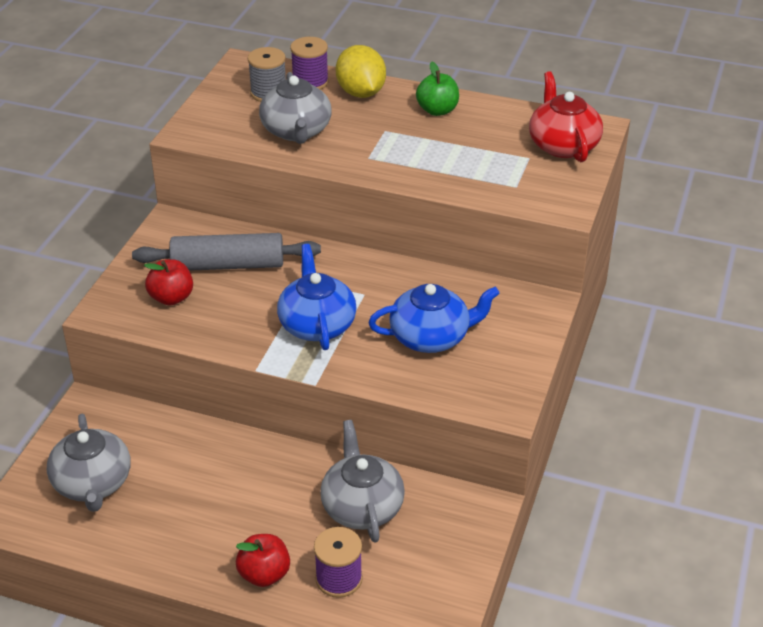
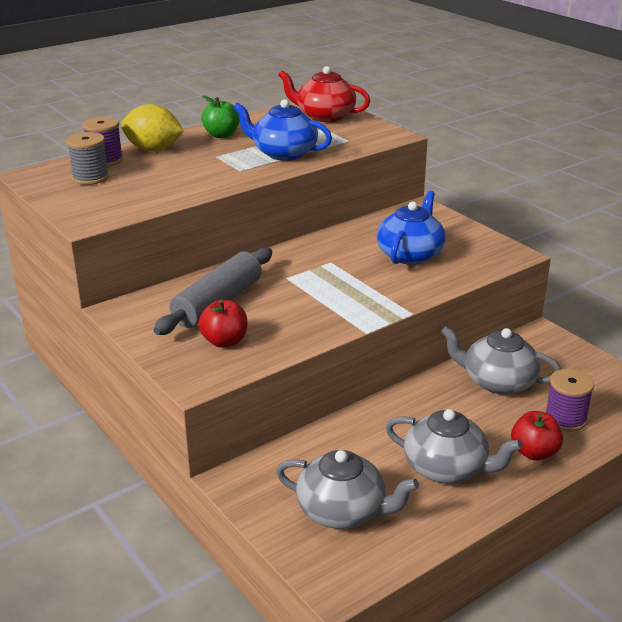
camera: 55 degrees left, 10 degrees down
(296, 131) = (162, 183): grey teapot -> grey teapot (446, 468)
(317, 324) = (343, 290): blue teapot -> blue teapot (283, 153)

